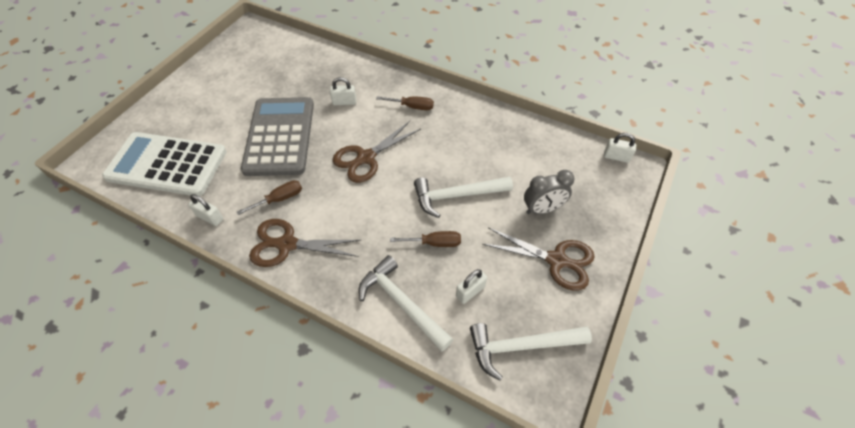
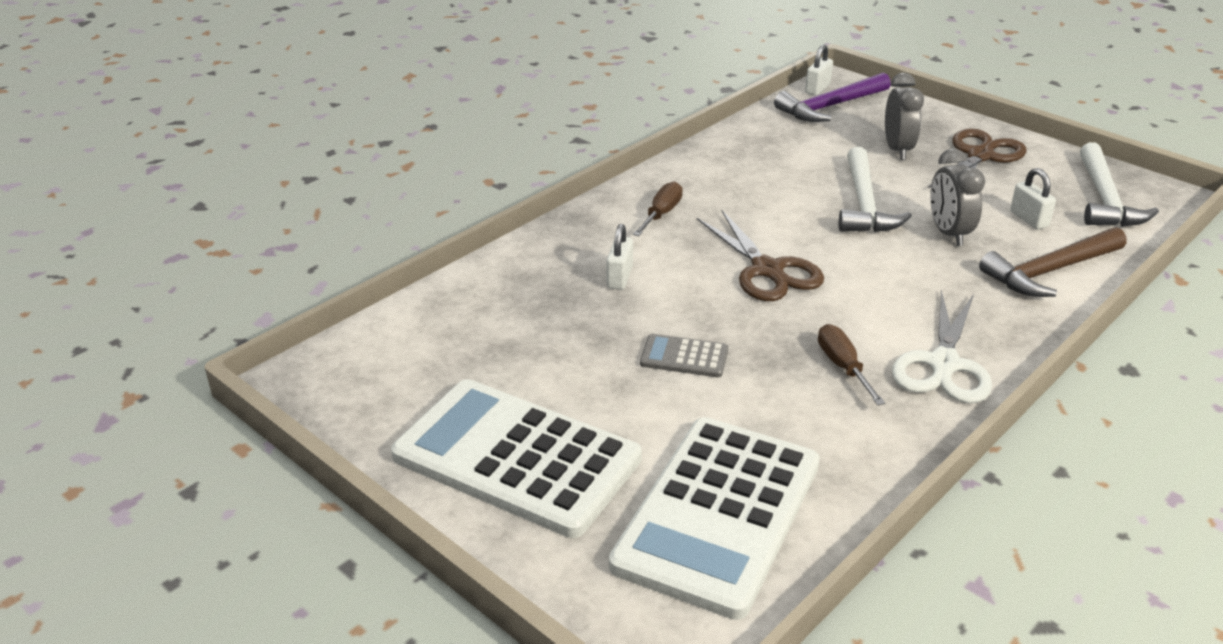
camera: 75 degrees left, 20 degrees down
(203, 97) = (517, 458): none -> white calculator
(210, 217) = (875, 452): white padlock -> none
(280, 136) = (684, 357): grey calculator -> grey calculator, size x0.41
(287, 244) = (943, 364): brown scissors -> white scissors
(402, 303) = (1050, 271): white hammer -> brown hammer
(434, 243) = (948, 233): brown screwdriver -> grey clock
(591, 167) = (830, 107): none -> purple hammer

